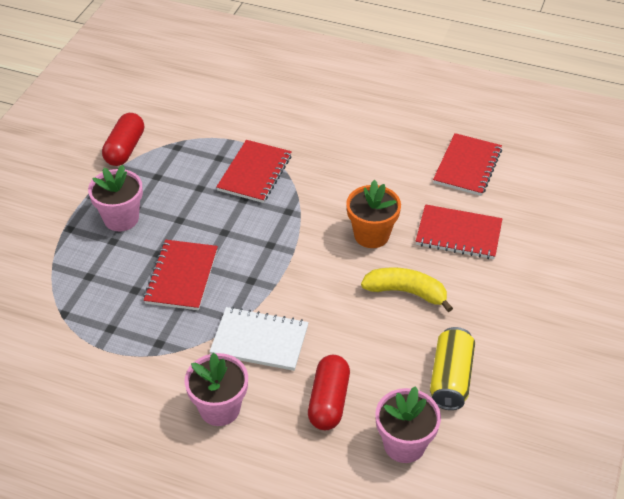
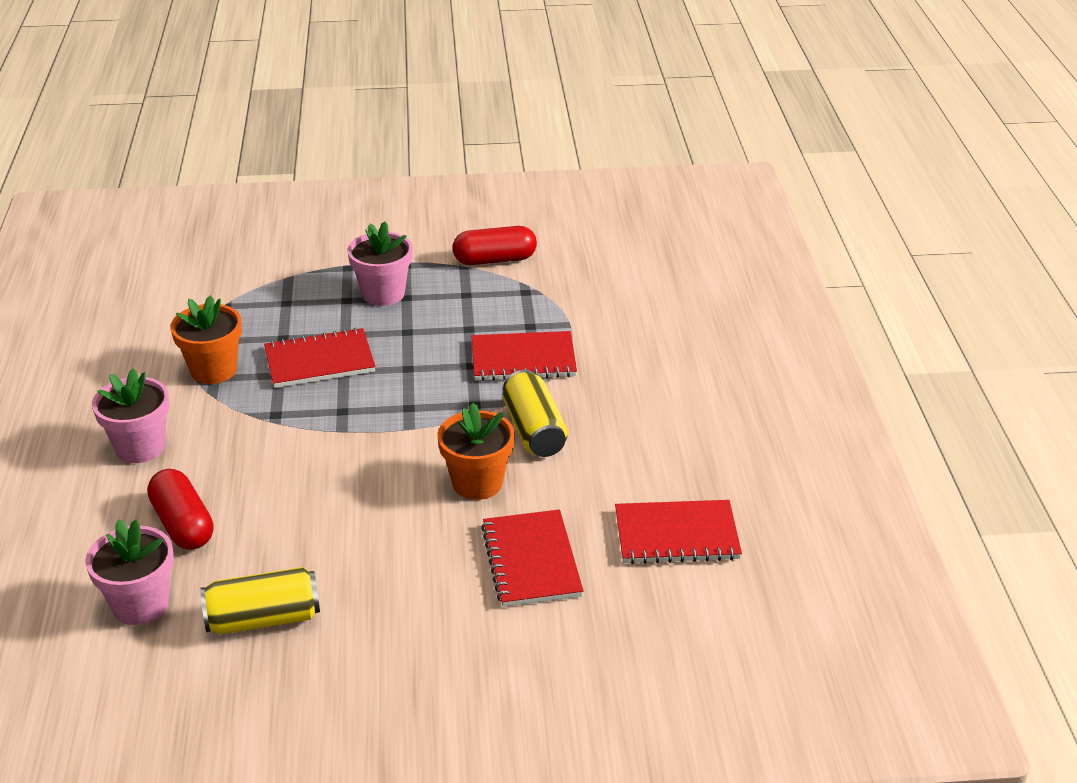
camera: 65 degrees right, 10 degrees down
(148, 341) = (213, 370): none -> orange flower pot
(259, 341) = (251, 445): white notebook -> none
(328, 401) = (183, 524): red capsule -> red capsule turned 75 degrees clockwise
(334, 192) = (534, 430): none -> yellow can
(406, 292) = (392, 540): yellow banana -> none

